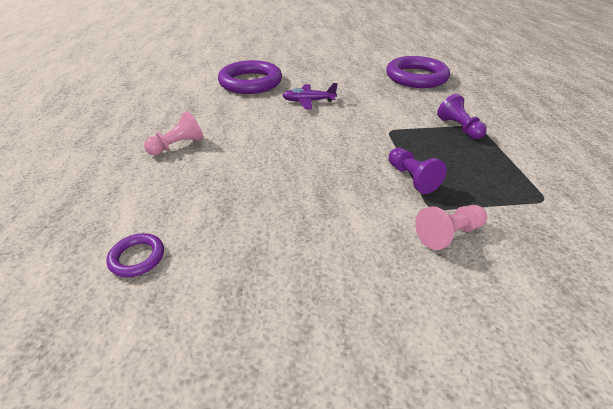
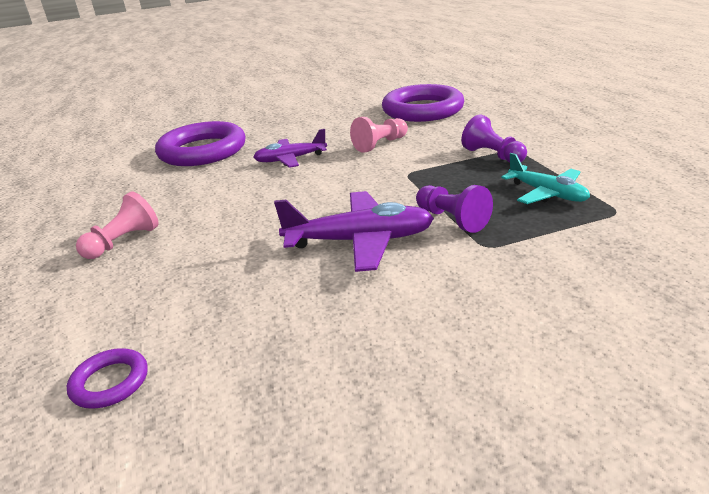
camera: 10 degrees left, 10 degrees down
(338, 182) = (360, 241): none -> purple plane
(448, 234) = (515, 270): pink pawn -> pink pawn (380, 144)
(492, 171) = (547, 194): none -> turquoise plane

